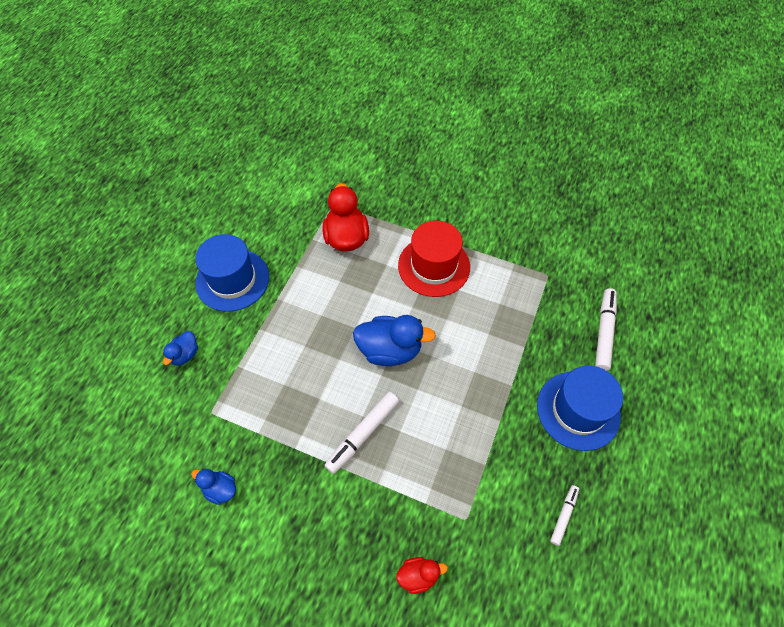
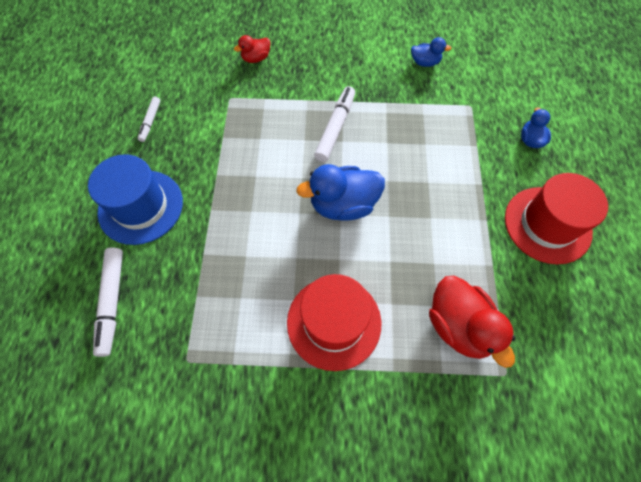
camera: 160 degrees right, 5 degrees up
(232, 280) = (547, 224): blue hat -> red hat

